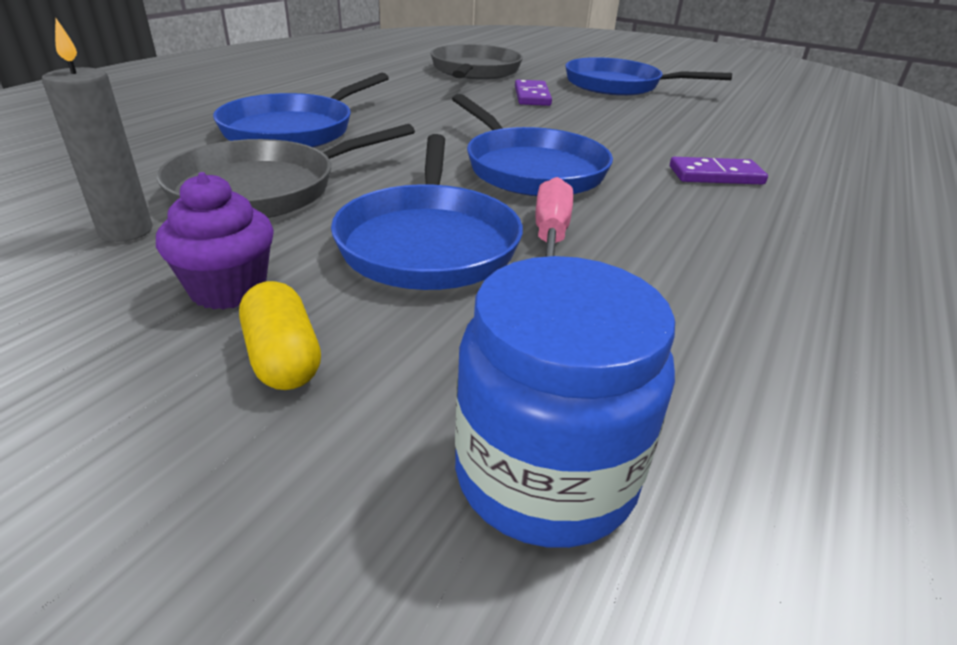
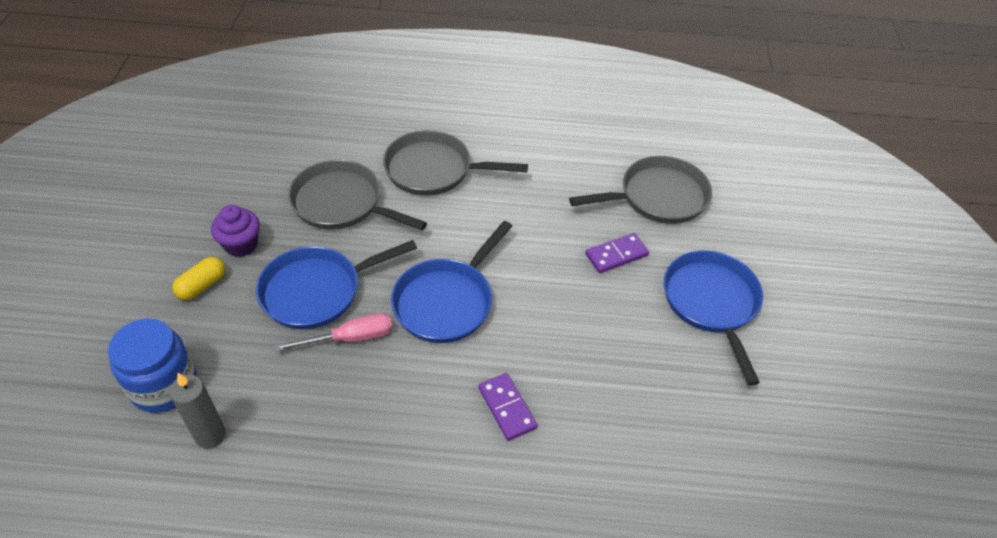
camera: 65 degrees right, 15 degrees up
(126, 231) = (273, 186): grey candle -> grey candle (210, 435)
(294, 130) = (434, 170): blue pan -> grey pan

